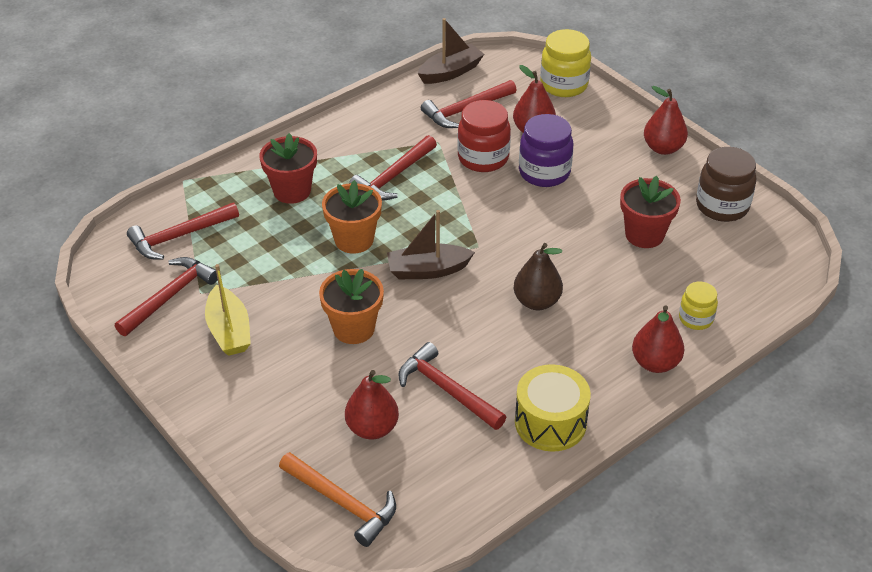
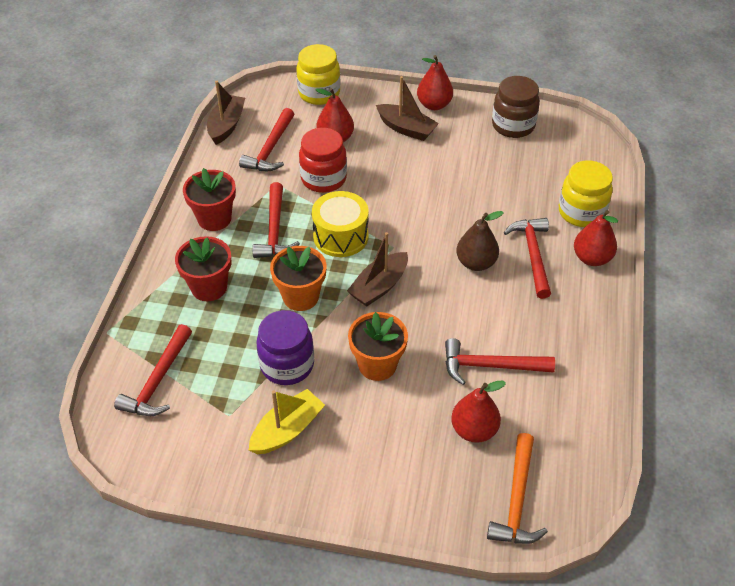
camera: 40 degrees left, 5 degrees up
(170, 296) = (207, 435): red hammer -> red hammer (533, 255)
(229, 331) = (287, 430): yellow boat -> yellow boat turned 75 degrees counterclockwise
(342, 503) = (517, 500): orange hammer -> orange hammer turned 105 degrees clockwise
(544, 172) = (377, 166): purple jar -> purple jar (287, 365)
(550, 422) = (578, 342): yellow drum -> yellow drum (340, 236)
(610, 155) = (406, 129): none -> brown boat
(644, 235) = (489, 173): red flower pot -> red flower pot (214, 218)
(696, 319) = (581, 212): yellow jar -> yellow jar, size x1.67

